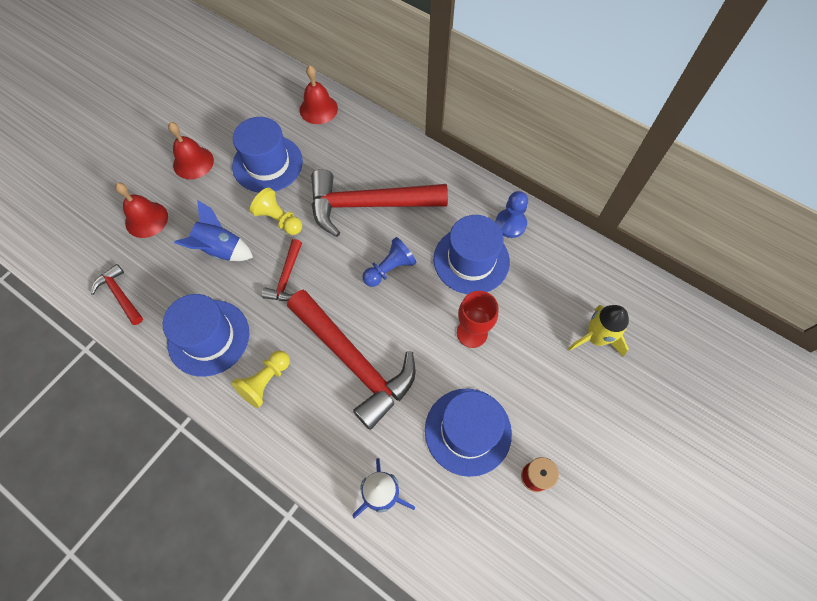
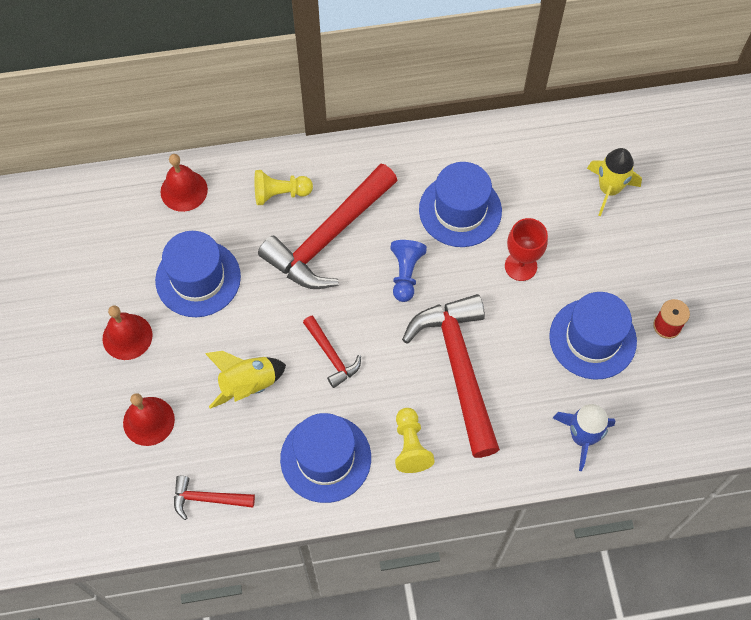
camera: 45 degrees left, 0 degrees up
(220, 249) = (248, 385): blue rocket -> yellow rocket
(279, 219) = (267, 316): yellow pawn -> yellow pawn (280, 194)
(354, 362) = (459, 368): red hammer -> red hammer turned 105 degrees counterclockwise
(510, 224) = (458, 154): blue pawn -> none

